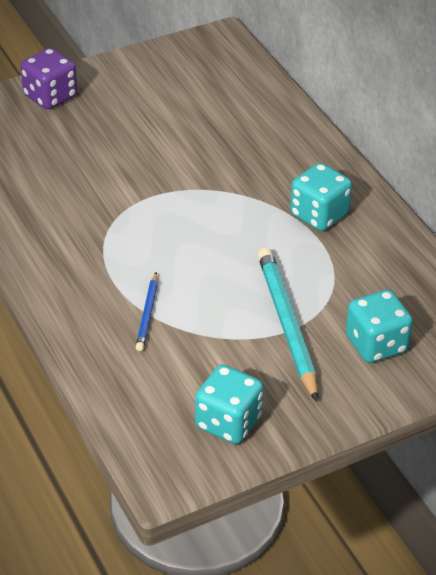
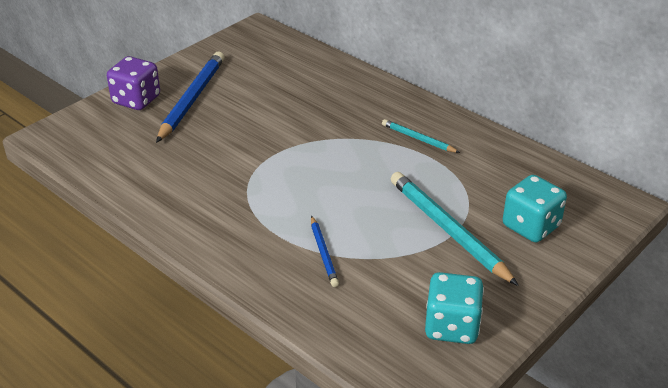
camera: 20 degrees left, 5 degrees down
(108, 109) = (192, 99): none -> blue pencil
(319, 215) = (418, 138): turquoise dice -> turquoise pencil

